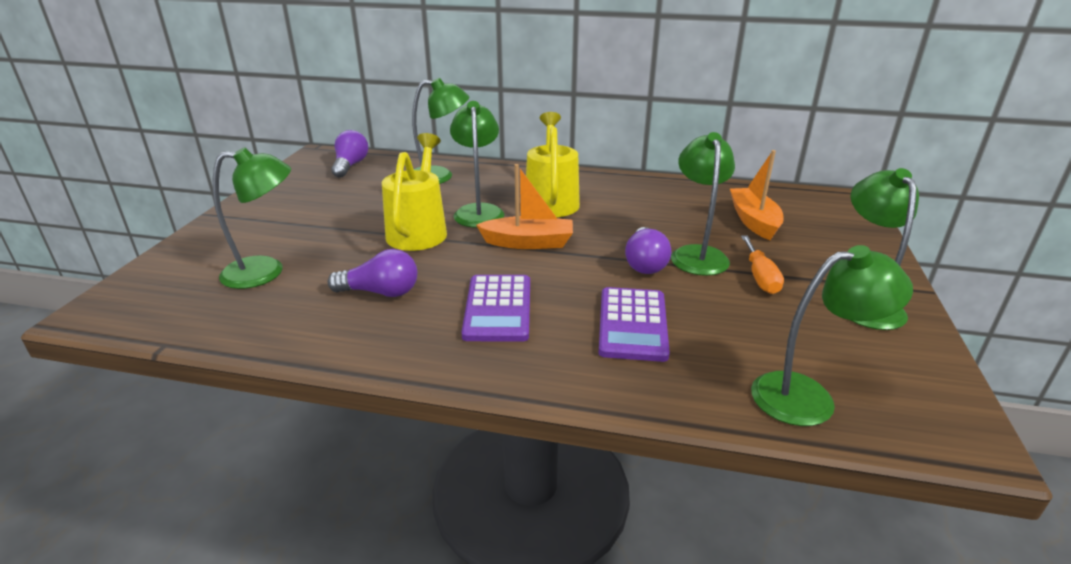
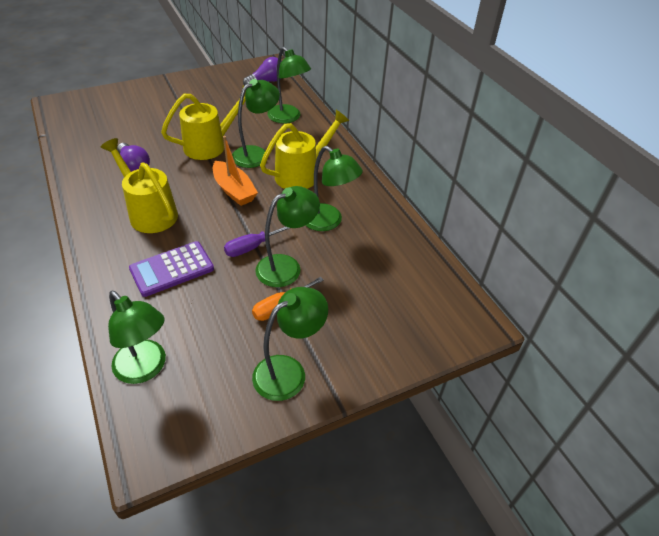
camera: 50 degrees right, 15 degrees up
(266, 272) = (124, 124): green lamp -> green lamp (328, 222)
(498, 308) = (149, 212): purple calculator -> yellow watering can
(645, 263) = (251, 247): purple light bulb -> purple screwdriver
(754, 221) = (370, 278): orange boat -> none

